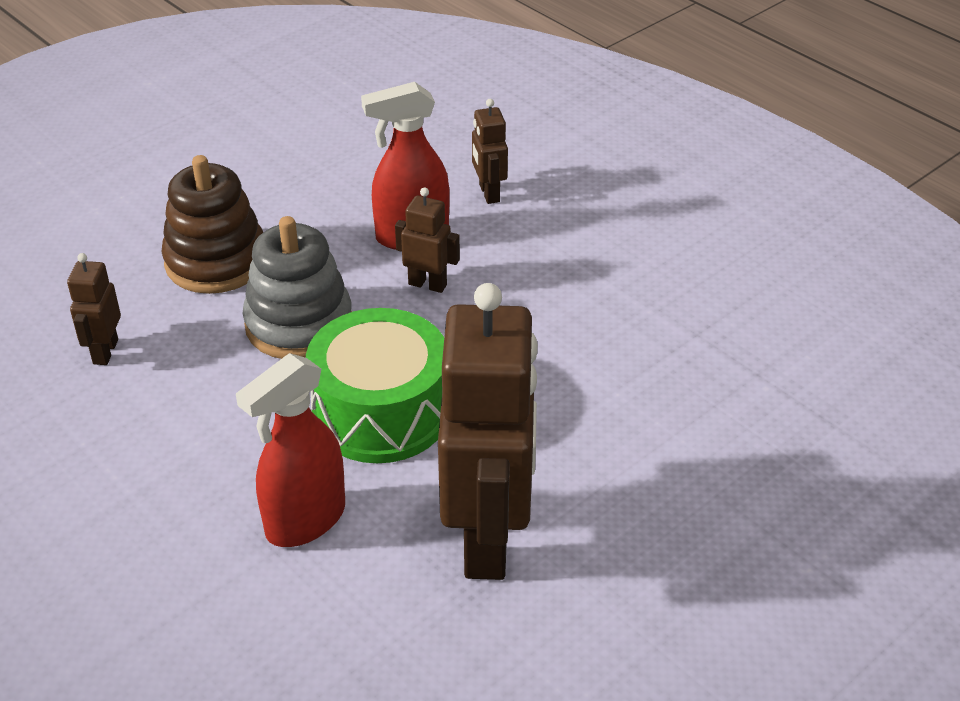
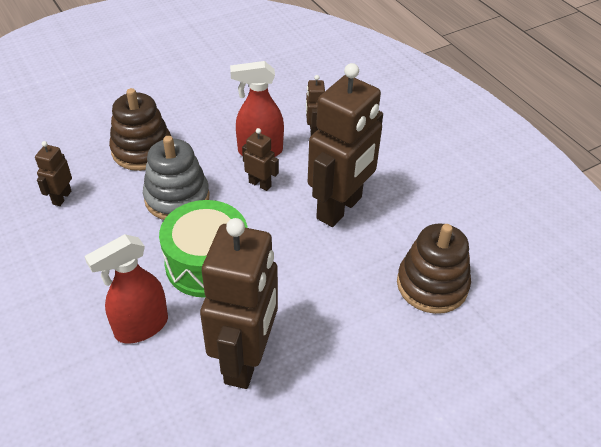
camera: 10 degrees right, 5 degrees up
(566, 301) = (340, 208): none -> brown robot
(741, 388) = (432, 285): none -> brown stacking toy

